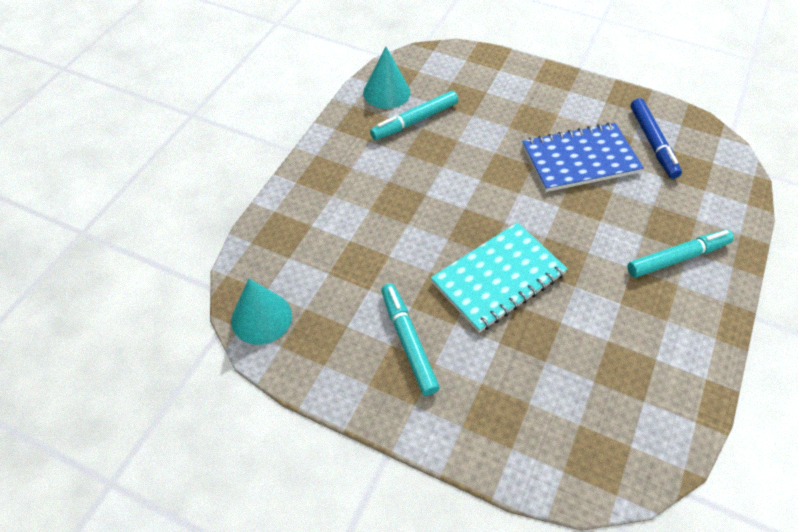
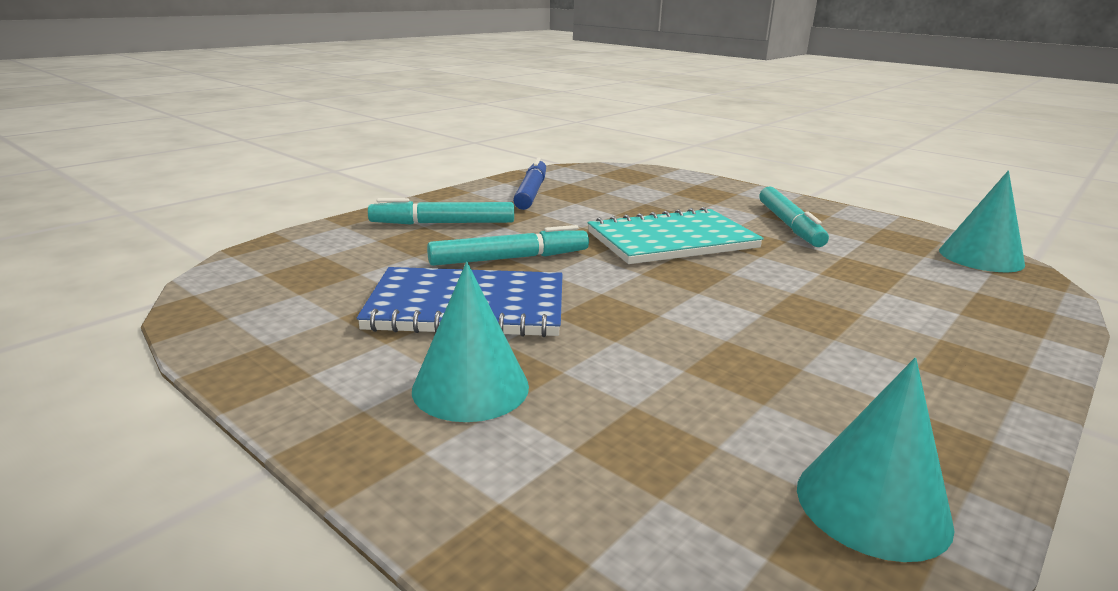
camera: 165 degrees left, 30 degrees down
(415, 121) = (781, 418): turquoise marker -> turquoise marker (509, 258)
(539, 109) = (470, 387): none -> turquoise cone
(653, 142) = (317, 304): blue marker -> blue marker (531, 192)

